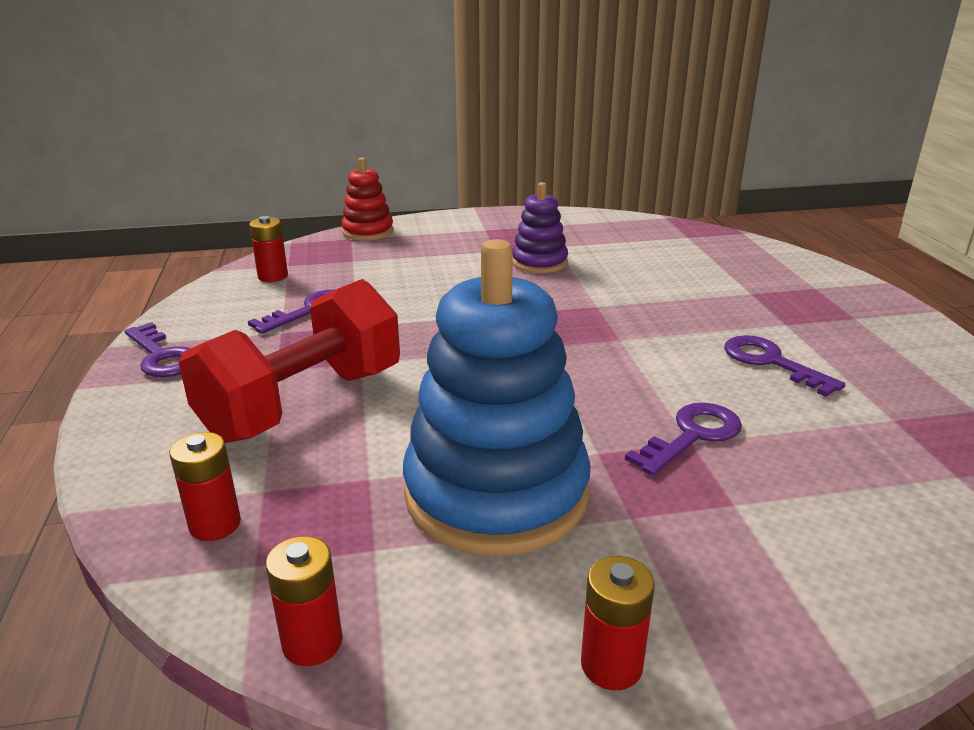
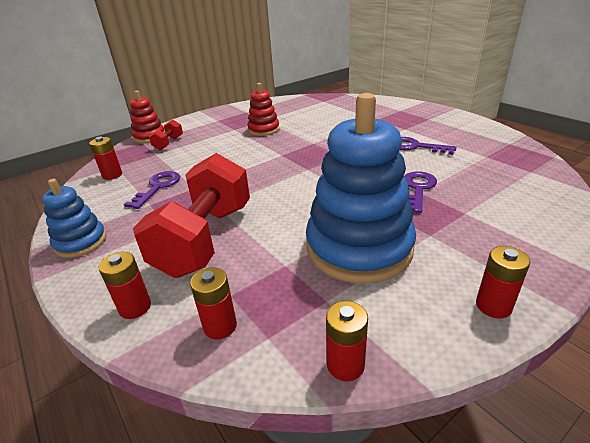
camera: 25 degrees left, 5 degrees up
(147, 461) = (135, 307): none -> red battery
(162, 356) = (81, 242): purple key -> blue stacking toy
(383, 249) = (168, 143): none -> red dumbbell
(539, 263) = (264, 130): purple stacking toy -> red stacking toy

